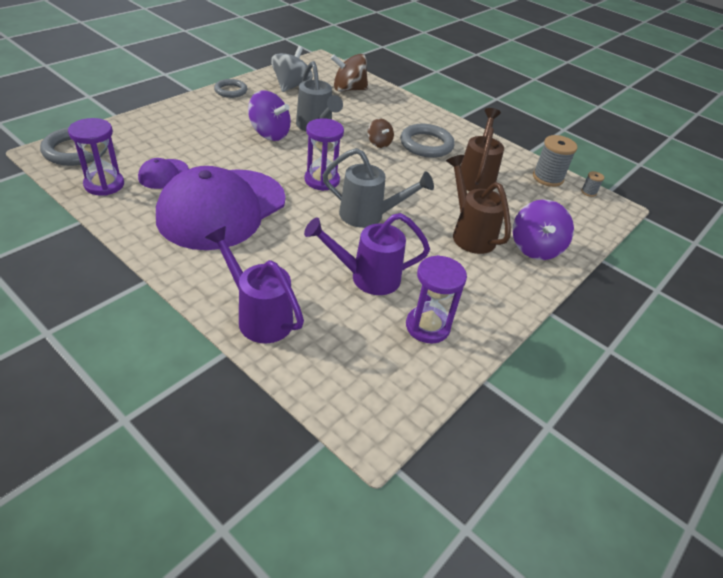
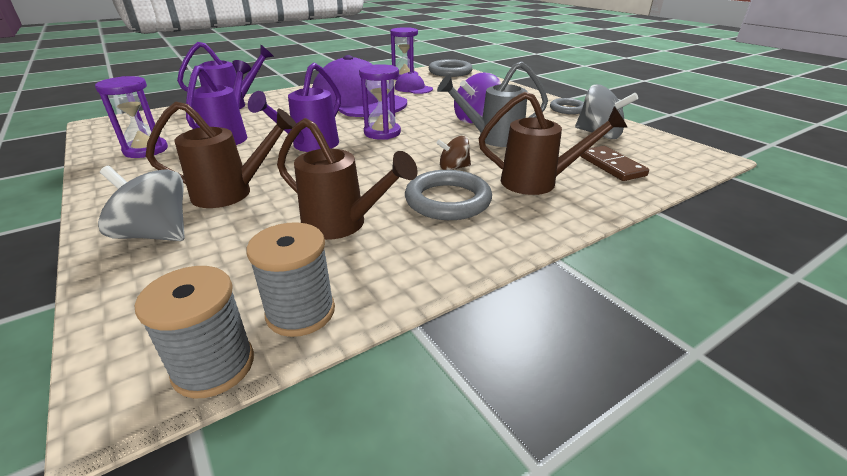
camera: 110 degrees right, 10 degrees down
(348, 89) = (611, 166): brown spinning top -> brown domino
(369, 216) = (309, 146): grey watering can -> purple watering can
(385, 114) = (538, 182): none -> brown watering can
(535, 248) = (156, 234): purple spinning top -> grey spinning top
(588, 192) = (214, 366): grey spool -> grey spool, size x2.03

